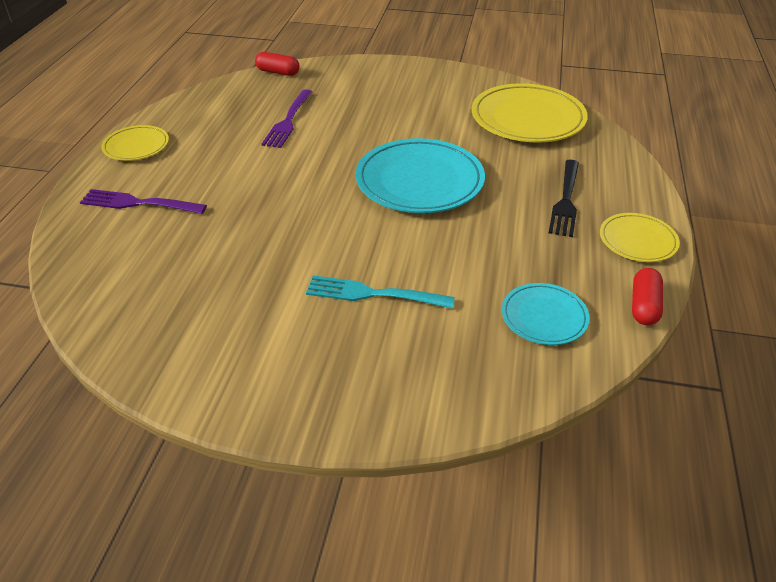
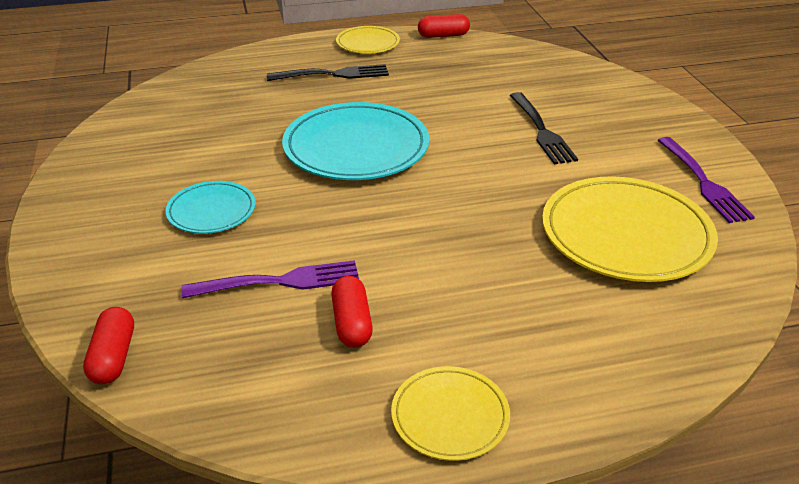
camera: 115 degrees left, 5 degrees down
(139, 203) = (567, 332): purple fork -> purple fork (702, 182)
(230, 135) = (352, 323): none -> red capsule
(374, 294) = (541, 130): turquoise fork -> black fork
(527, 118) = (184, 112): yellow plate -> yellow plate (626, 234)
(544, 317) = (491, 64): turquoise plate -> turquoise plate (211, 211)

